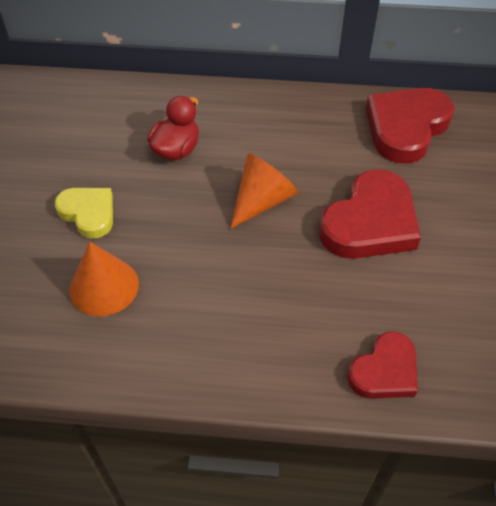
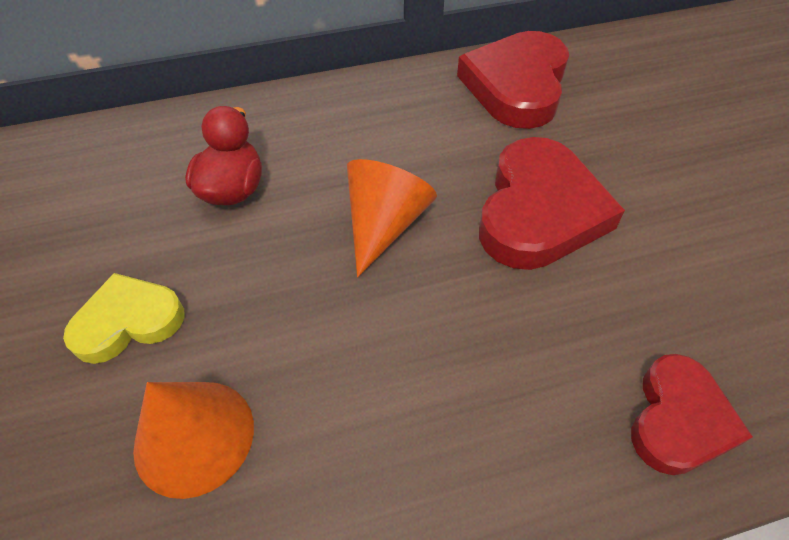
camera: 20 degrees left, 0 degrees up
(88, 213) = (128, 321): yellow heart -> yellow heart turned 45 degrees counterclockwise

